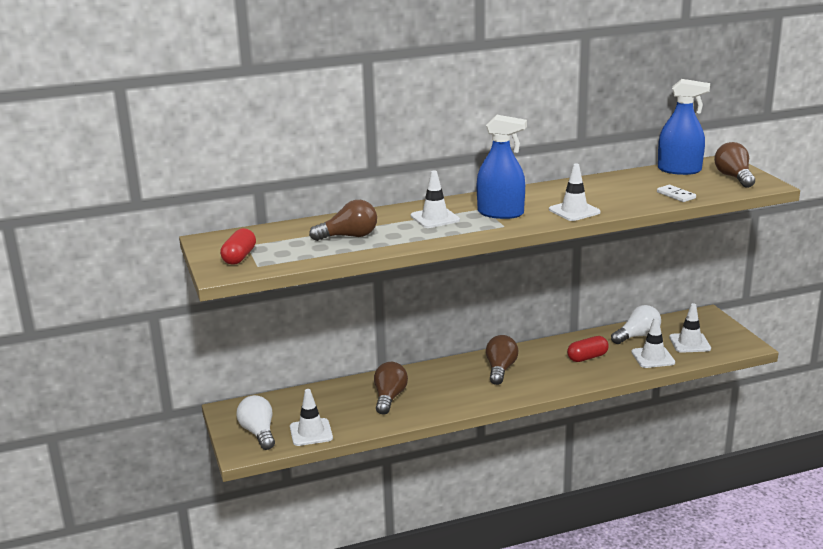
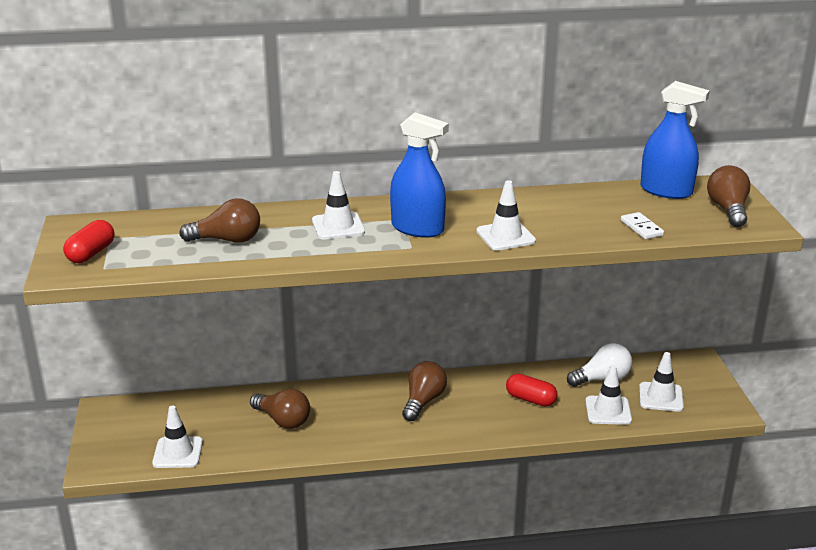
camera: 10 degrees right, 5 degrees up
(258, 433) = (122, 444): white light bulb -> none
(389, 398) = (283, 420): brown light bulb -> brown light bulb turned 105 degrees clockwise
(587, 357) = (530, 399): red capsule -> red capsule turned 45 degrees clockwise

